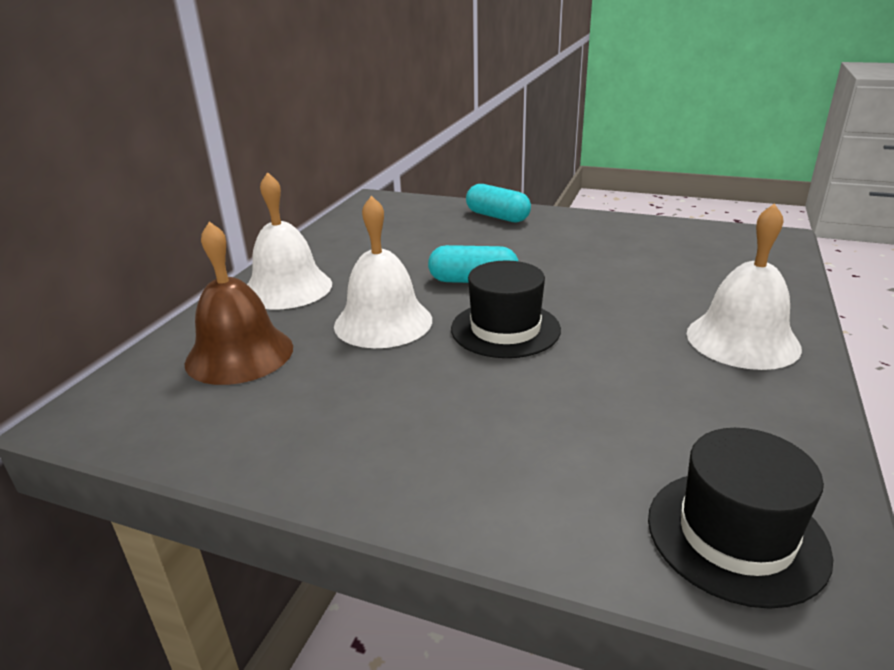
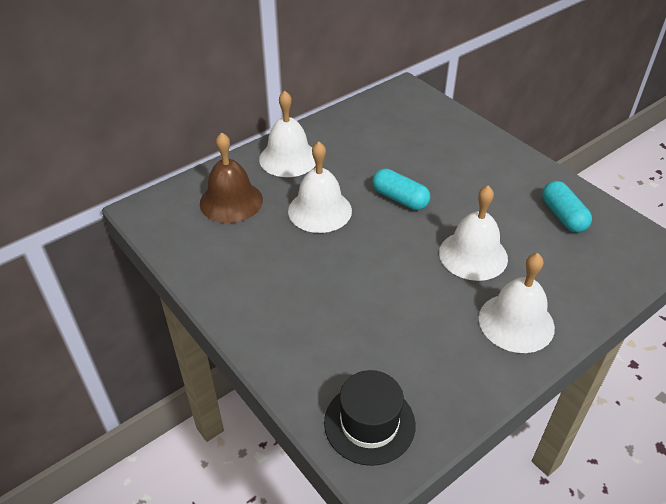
camera: 30 degrees right, 15 degrees up
(497, 217) = (473, 141): turquoise capsule -> turquoise capsule (563, 216)
(505, 329) = (382, 247): black hat -> none
(616, 300) = (473, 255): none -> white bell

